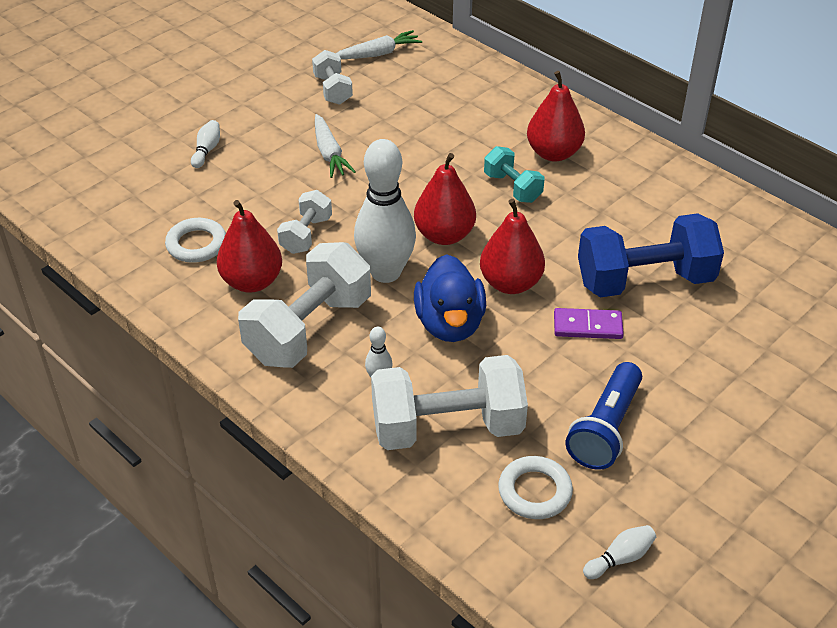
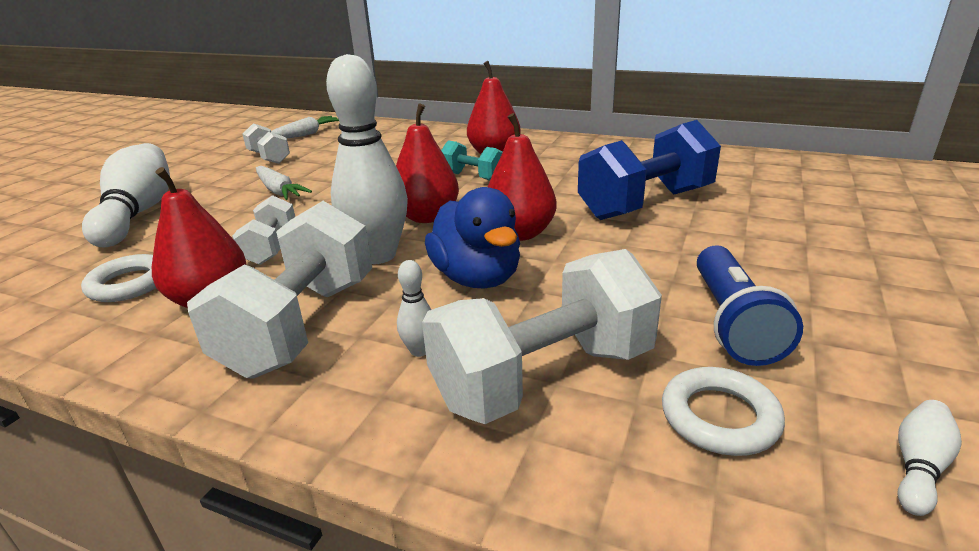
camera: 20 degrees left, 15 degrees down
(207, 150) = (138, 213): white bowling pin -> white bowling pin, size x2.43
(587, 326) = (625, 245): purple domino -> none

